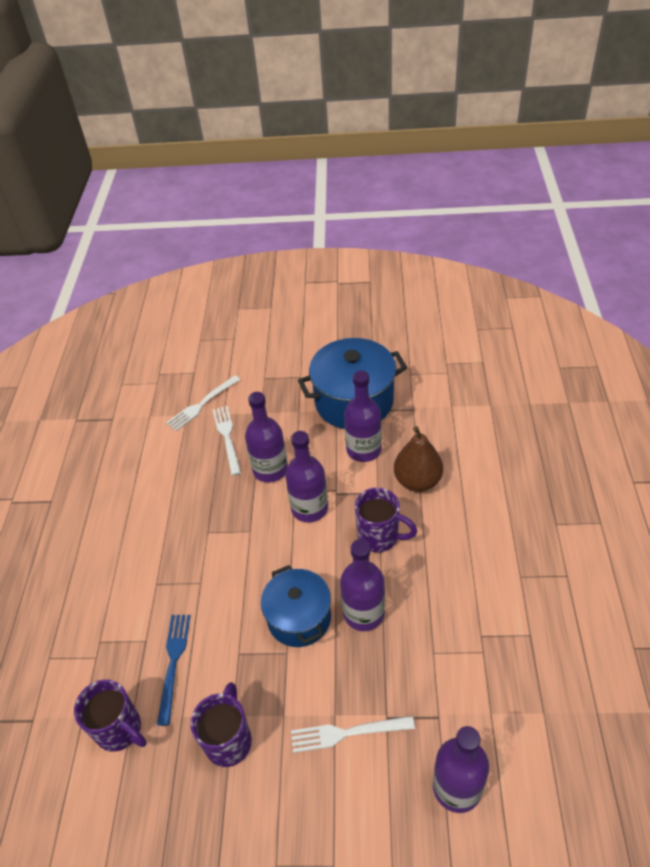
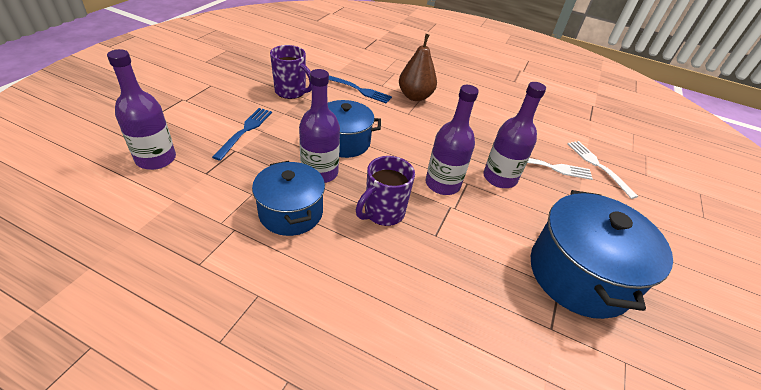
camera: 105 degrees right, 5 degrees down
(120, 730) = (334, 66): purple mug -> none
(346, 733) = (245, 130): white fork -> blue fork
(364, 449) = (499, 250): purple bottle -> none
(417, 481) = (433, 274): brown pear -> brown pear (415, 96)
(431, 605) = (291, 212): none -> blue pot

